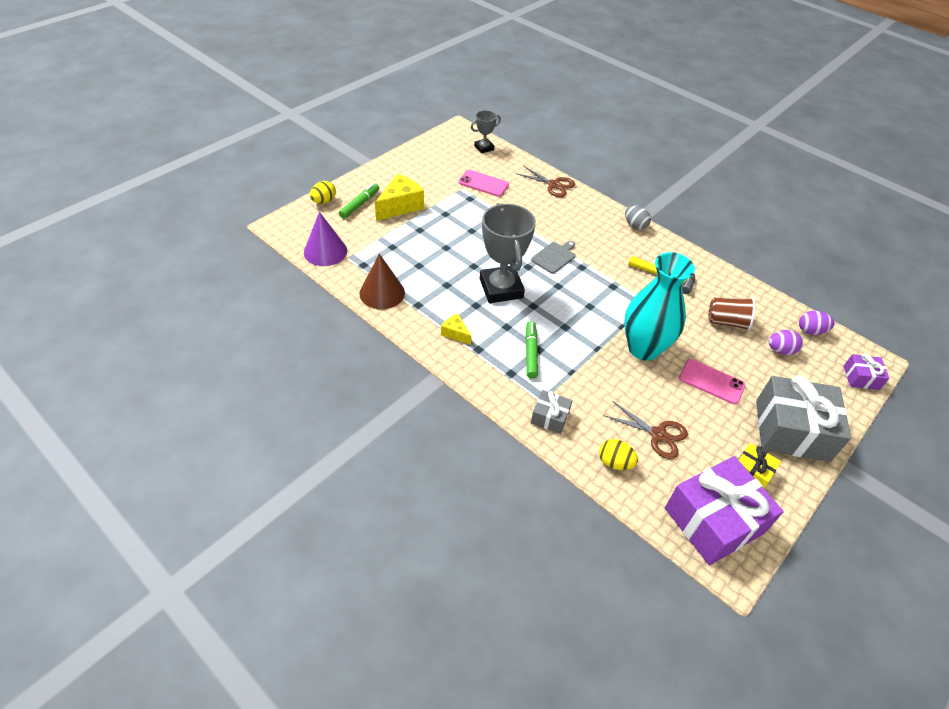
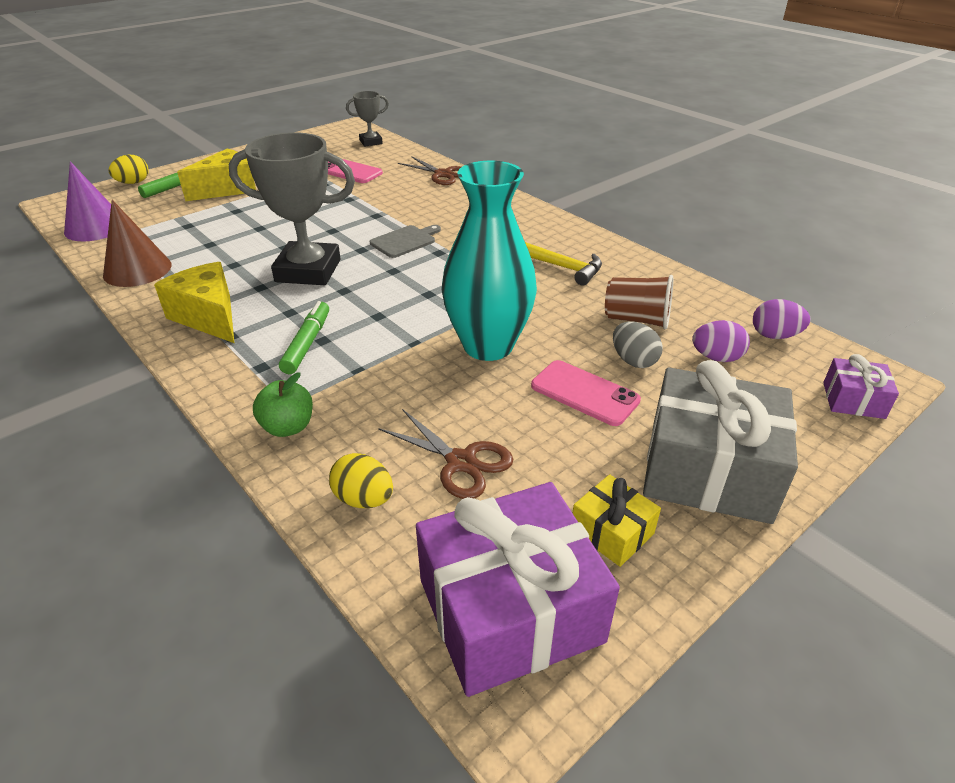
camera: 10 degrees right, 10 degrees down
(455, 333) = (208, 317): yellow cheese -> yellow cheese, size x1.87
(501, 288) = (308, 271): grey trophy -> grey trophy turned 75 degrees counterclockwise
(550, 417) = (288, 427): grey gift -> green apple
(635, 225) = (537, 213): grey egg -> grey egg (633, 361)

